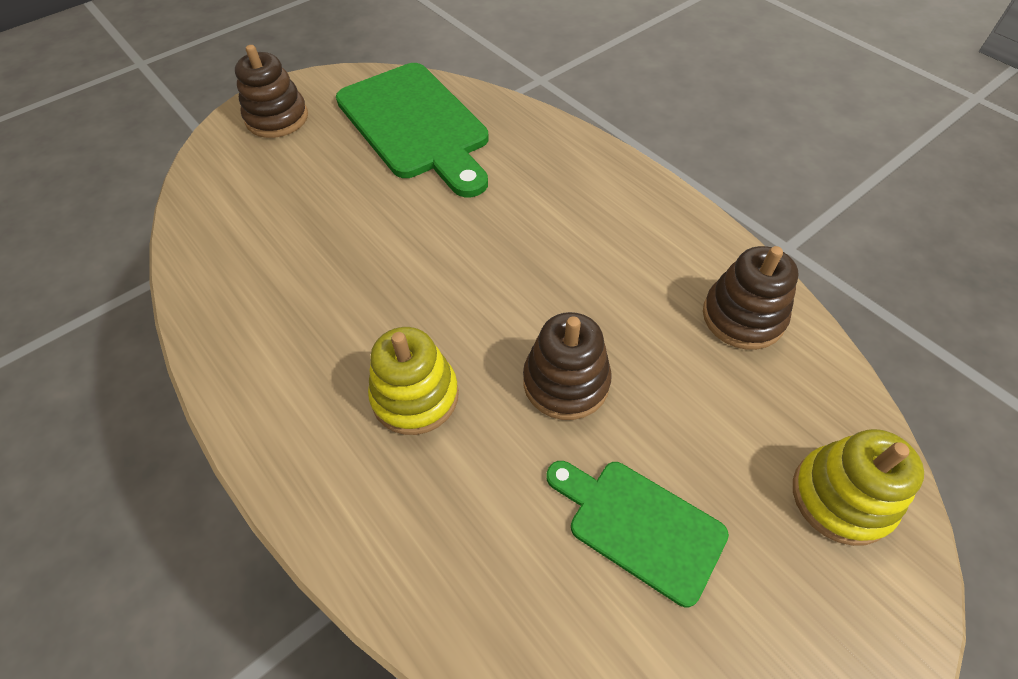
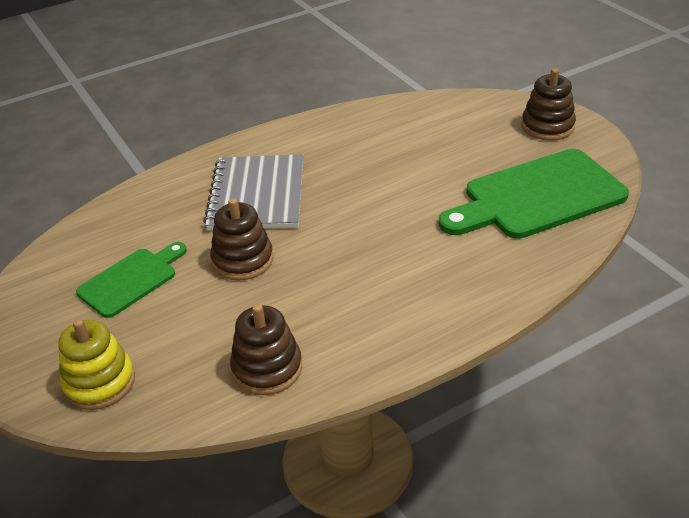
camera: 100 degrees right, 15 degrees down
(415, 396) = (257, 195): yellow stacking toy -> grey notebook

